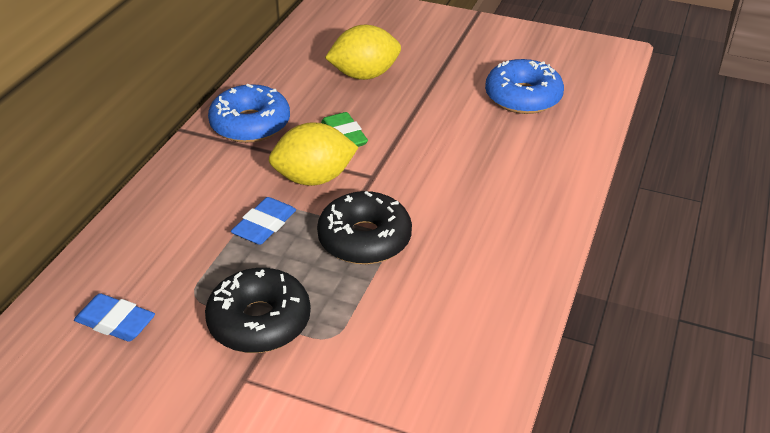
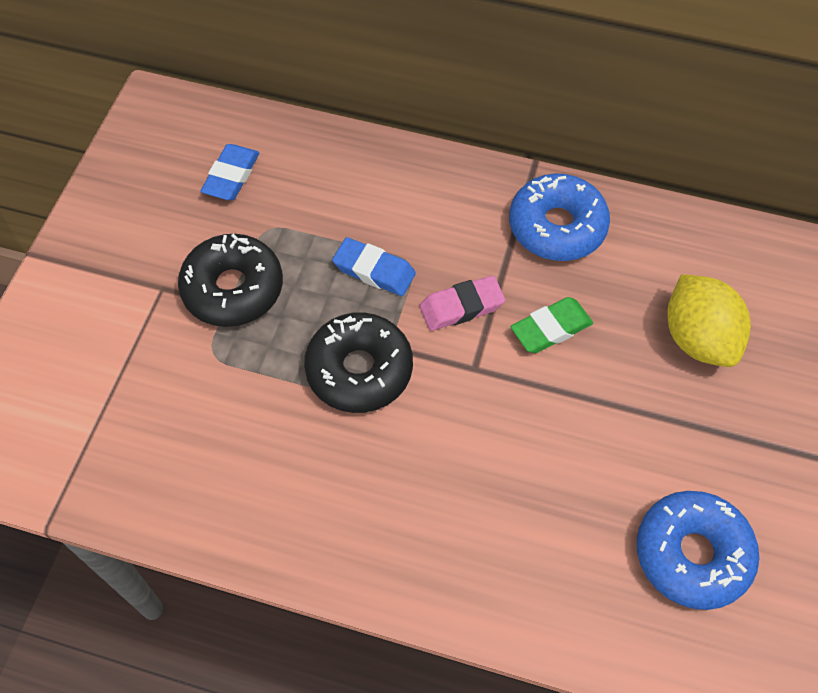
camera: 85 degrees right, 20 degrees up
(314, 178) = (461, 307): yellow lemon -> pink eraser

